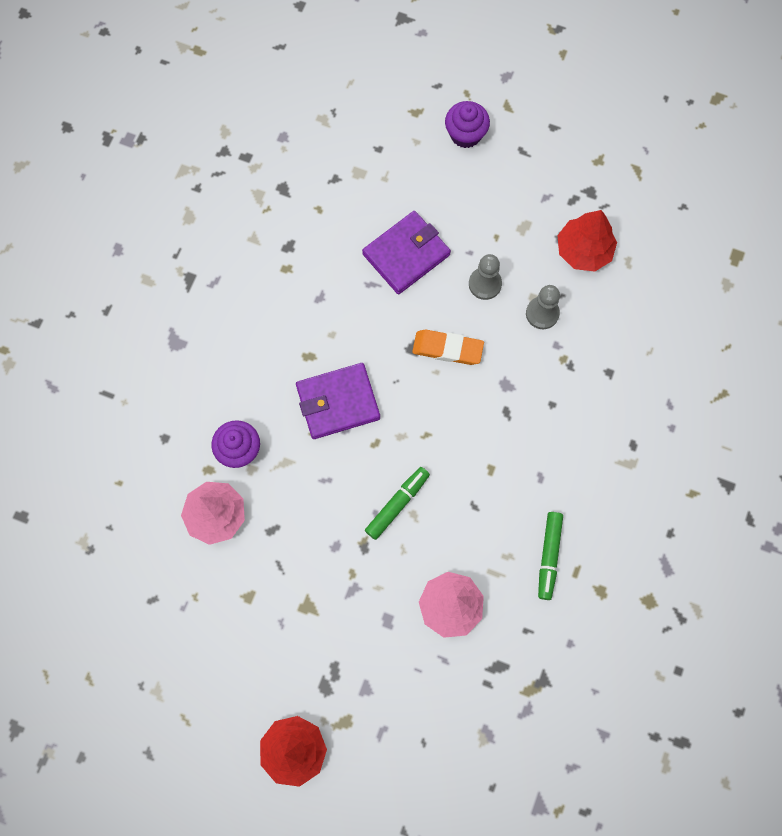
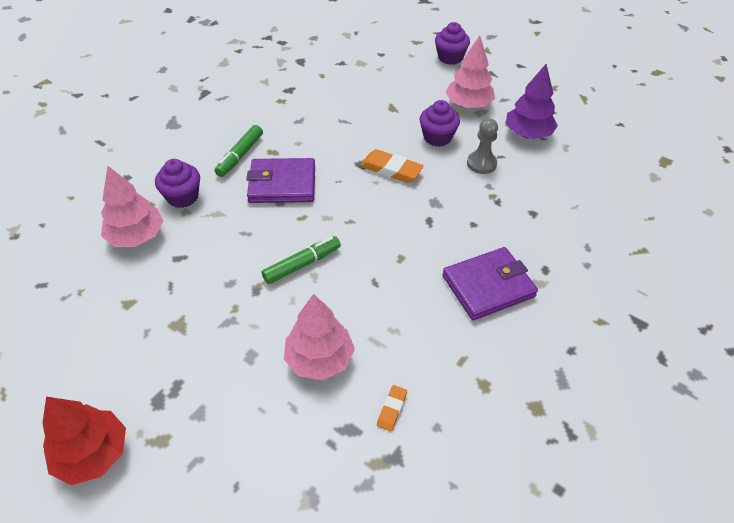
camera: 15 degrees right, 25 degrees down
(406, 254) = (379, 110): purple wallet -> purple wallet (488, 286)
(485, 284) = (437, 137): grey pawn -> purple cupcake
(507, 217) = (468, 104): none -> pink tree
(528, 638) = (392, 409): none -> orange eraser
(548, 556) = (436, 340): green marker -> green marker (240, 156)
(583, 250) = (528, 133): red tree -> purple tree

